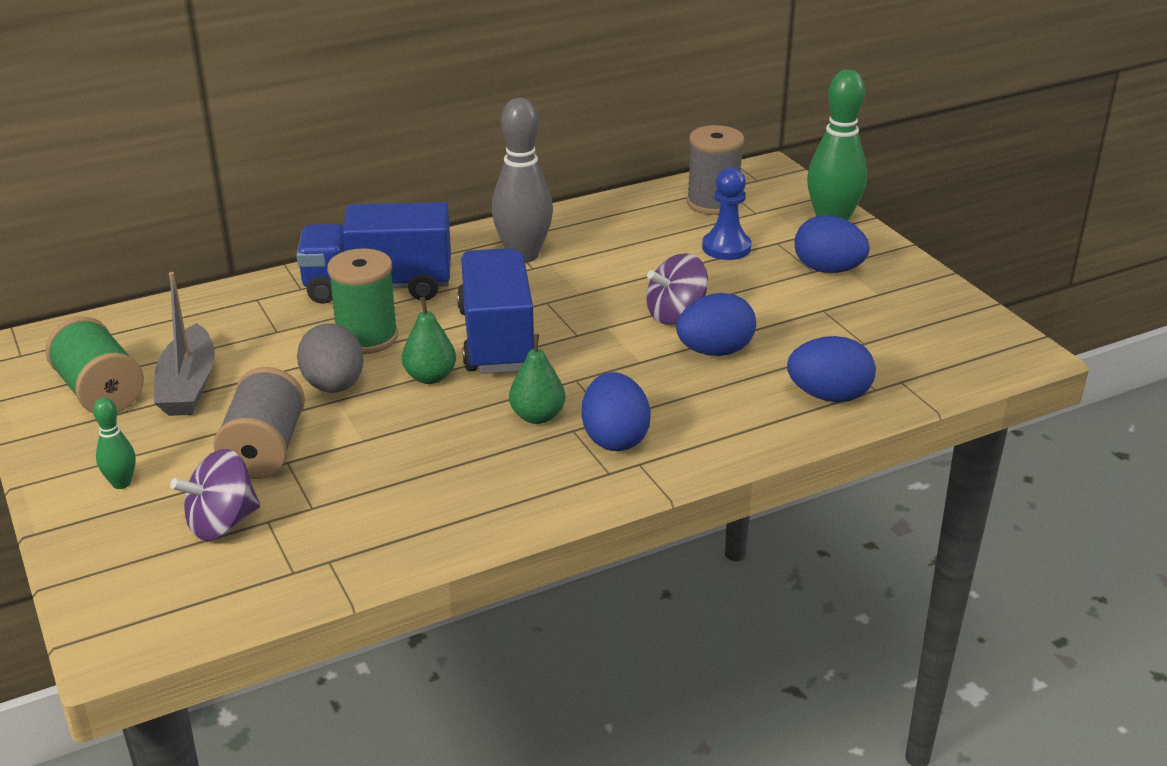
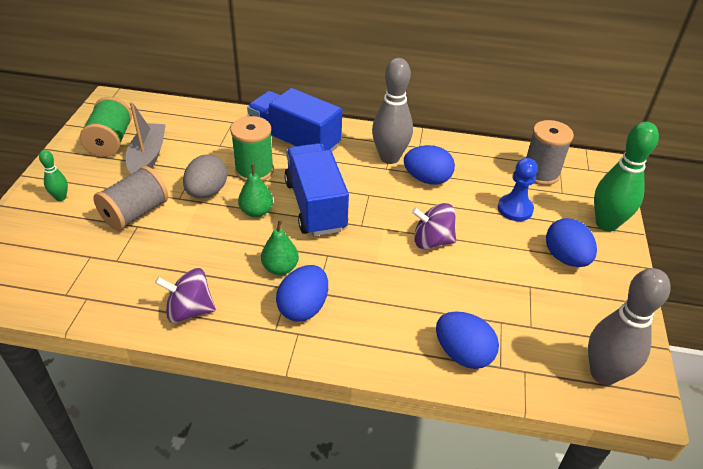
camera: 35 degrees right, 10 degrees up
(188, 385) = (147, 157): grey boat -> grey boat turned 150 degrees clockwise
(222, 523) = (71, 246): purple spinning top -> purple spinning top (189, 310)
(497, 339) = (315, 206): blue truck -> blue truck turned 45 degrees counterclockwise
(715, 351) = (427, 280): blue egg -> blue egg (427, 179)
(970, 348) = (603, 374): none -> grey bowling pin

